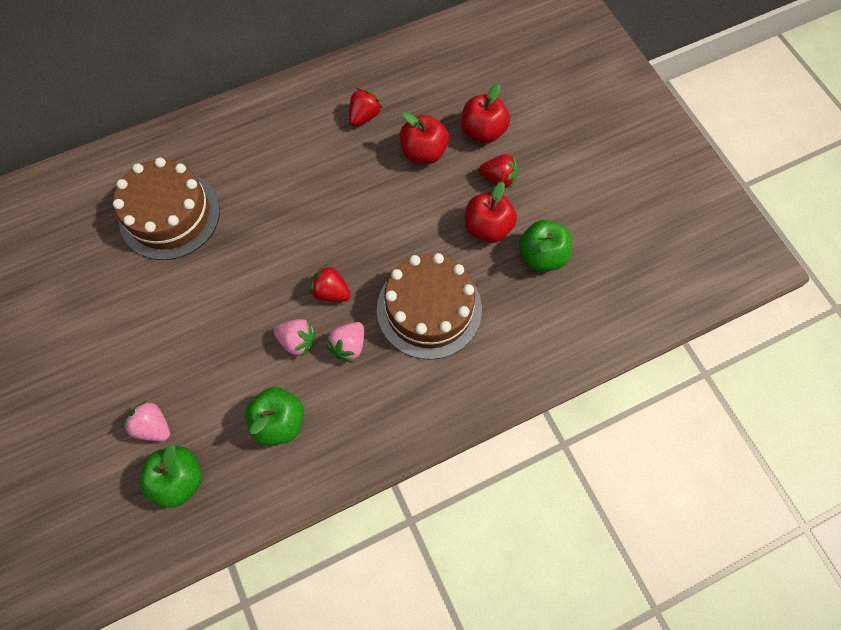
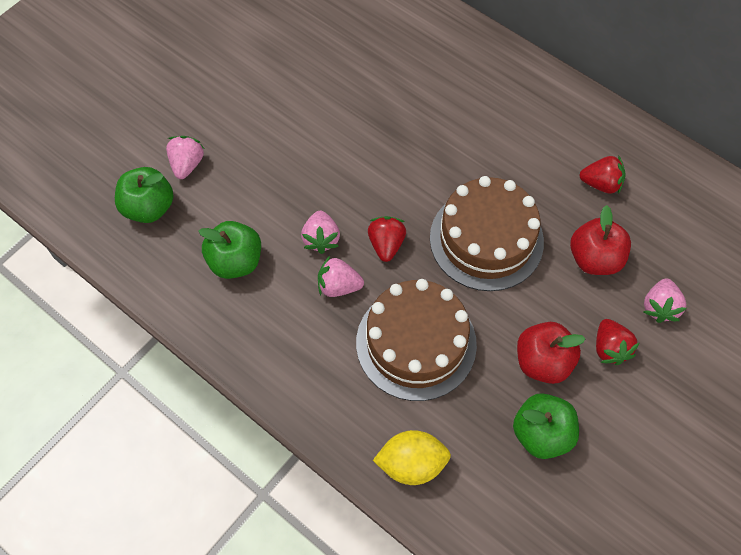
camera: 65 degrees right, 5 degrees down
(169, 215) = (391, 75): brown cake -> brown cake (486, 239)
(483, 131) = (659, 307): red apple -> pink strawberry
(525, 357) = (411, 464): none -> yellow lemon

